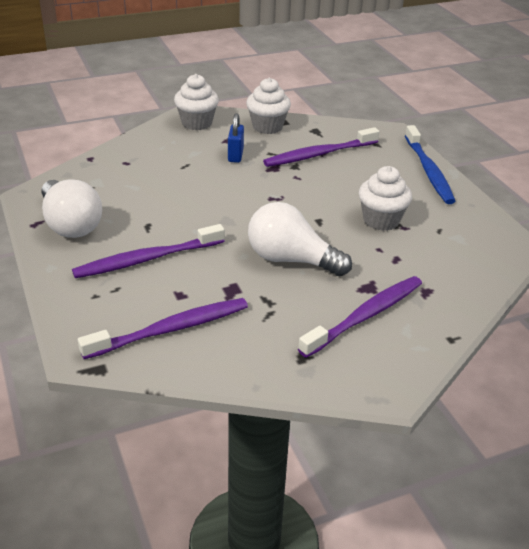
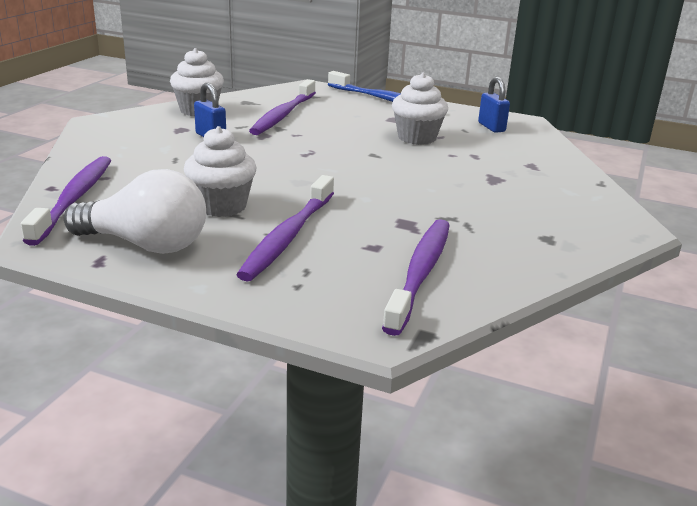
camera: 45 degrees left, 10 degrees down
(197, 123) = (121, 127): white cupcake -> white cupcake (221, 206)
(291, 260) = (408, 185): white light bulb -> none
(365, 316) = (530, 195): purple toothbrush -> purple toothbrush (74, 199)
(468, 238) = (491, 127): none -> blue padlock

